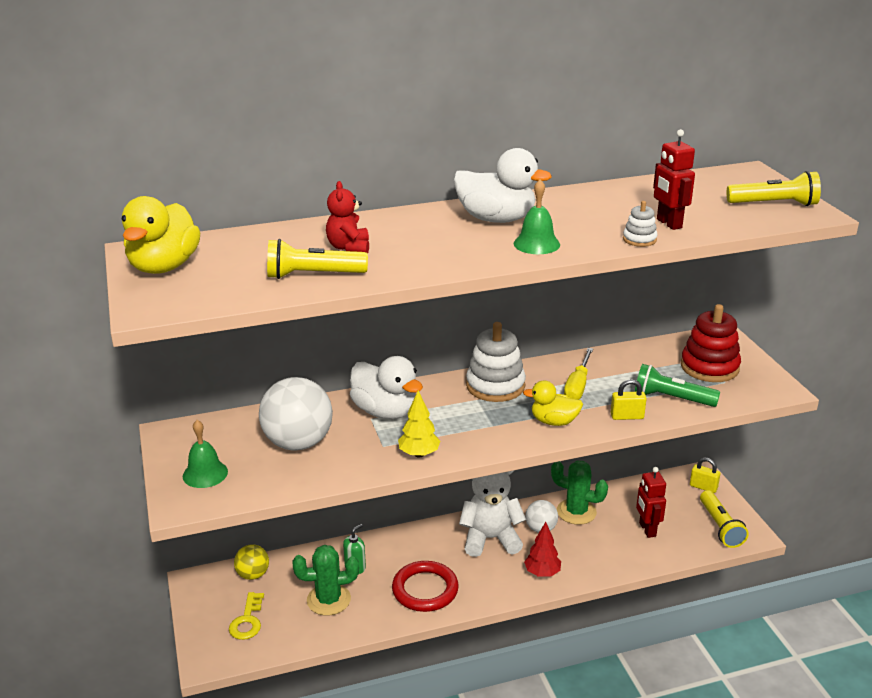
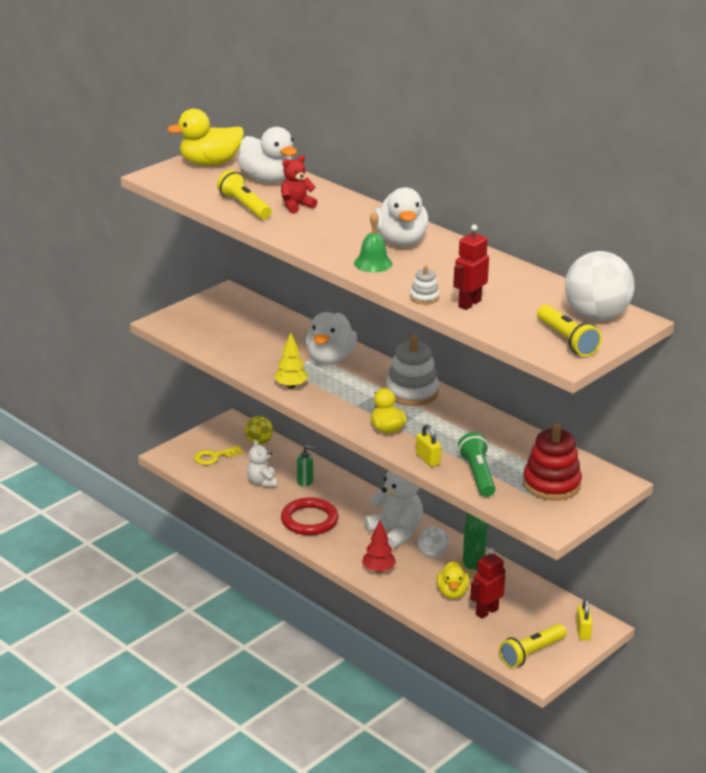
camera: 60 degrees right, 0 degrees up
(205, 474) = (197, 319): green bell -> none
(257, 246) = (267, 179): none -> white duck
(298, 443) = (260, 339): white ball -> white ball (596, 316)
(328, 600) = (262, 482): green cactus -> white teddy bear
(578, 386) = (450, 428): yellow screwdriver -> none
(607, 539) = (452, 592): none -> yellow duck

